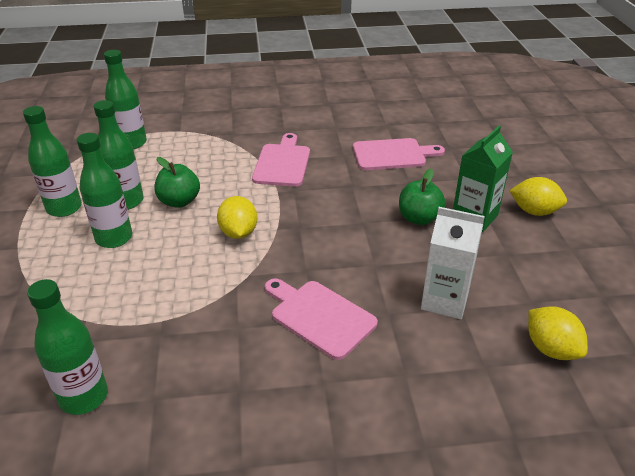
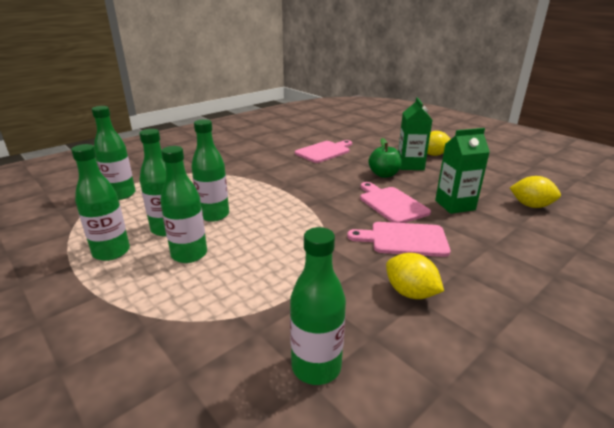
camera: 35 degrees left, 10 degrees down
(179, 201) = (214, 215): green apple -> green bottle
(238, 233) = (285, 217): yellow lemon -> yellow lemon (410, 293)
(282, 163) = (261, 173): pink cutting board -> pink cutting board (391, 204)
(444, 300) = (455, 205): white carton -> green carton

